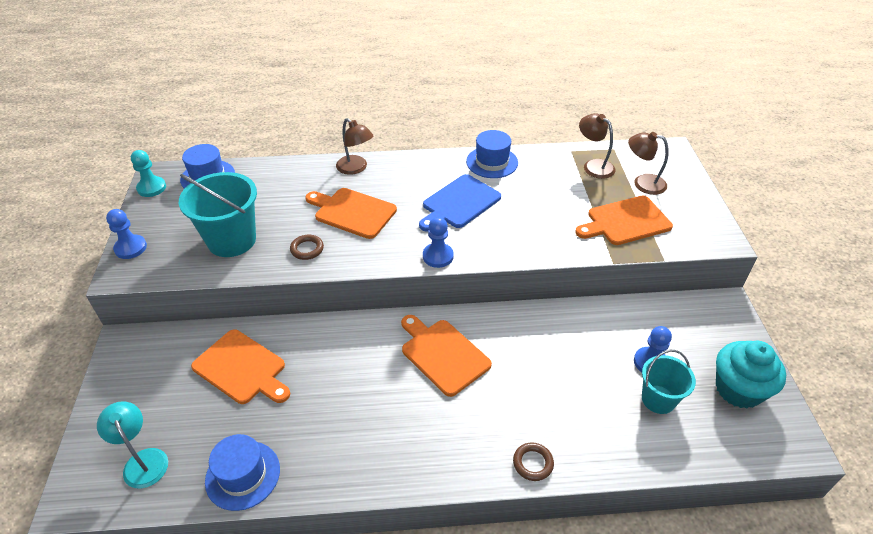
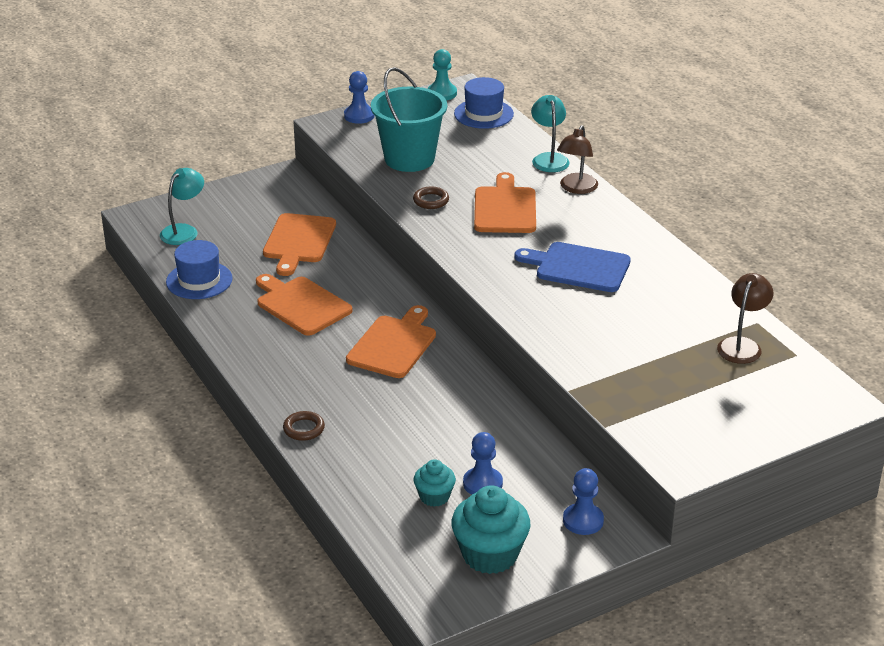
camera: 65 degrees right, 10 degrees down
(304, 167) = (549, 159): none -> turquoise lamp
(438, 256) = (483, 276): blue pawn -> blue pawn (583, 520)
(492, 162) = (674, 270): blue hat -> none
(625, 222) = (650, 387): orange cutting board -> orange cutting board (301, 305)
(642, 183) = (742, 389): brown lamp -> none
(658, 399) = (434, 497): turquoise bucket -> turquoise cupcake

